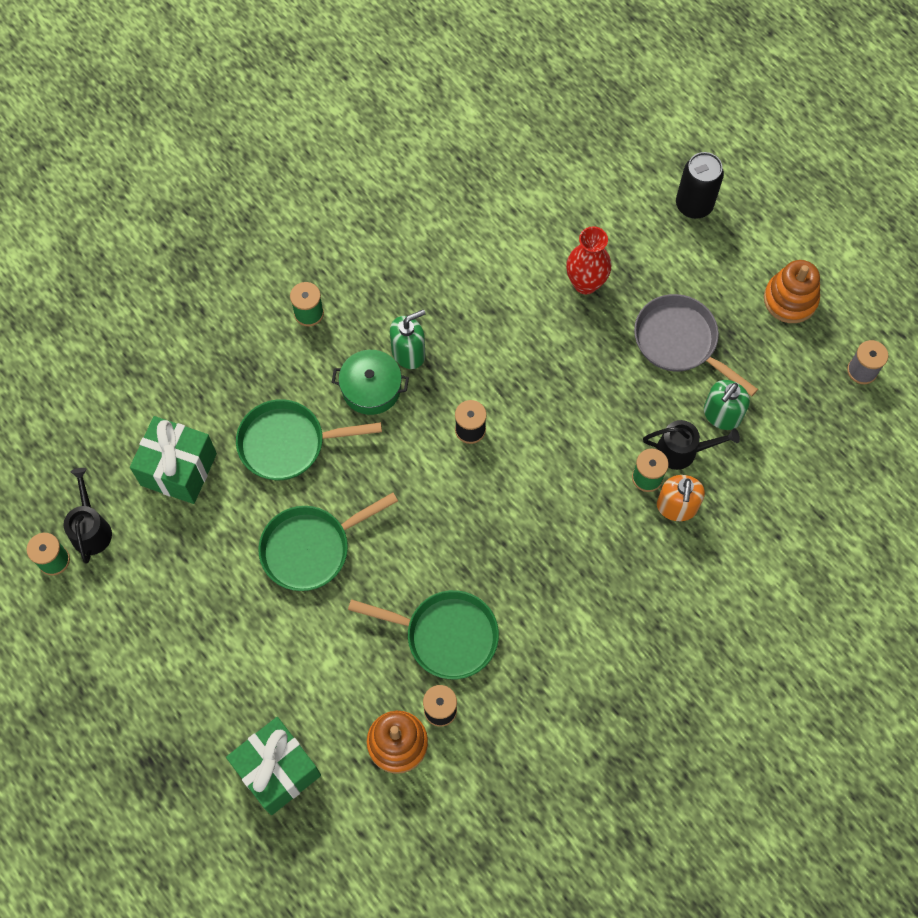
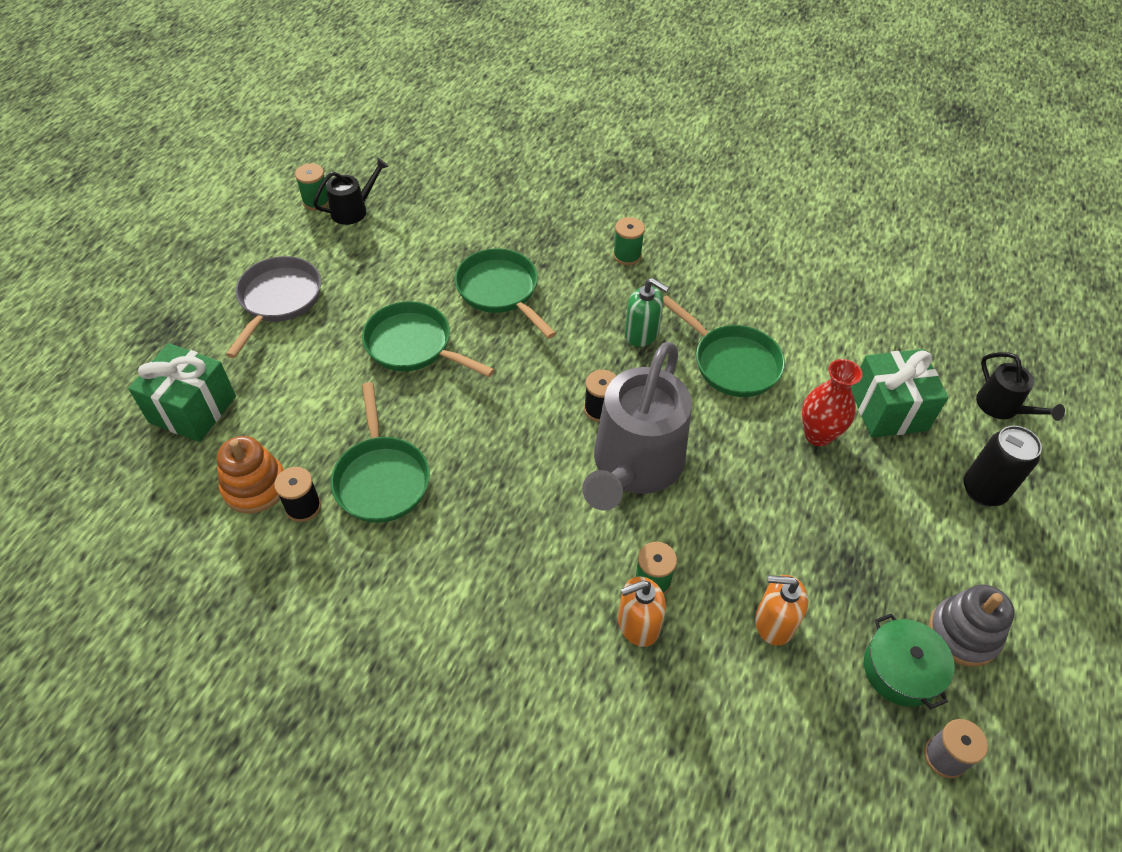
camera: 60 degrees right, 15 degrees down
(179, 469) = (434, 237): green gift -> green gift (888, 410)
(371, 388) = (589, 323): green pot -> green pot (901, 670)
(480, 301) = (732, 363): none -> green pan
(540, 434) = (634, 465): none -> grey watering can
(680, 342) = (824, 545): grey pan -> grey pan (278, 300)
(682, 451) = (705, 602): black watering can -> black watering can (1002, 407)
(721, 415) = (774, 623): green soap dispenser -> orange soap dispenser
(790, 299) = (963, 633): orange stacking toy -> grey stacking toy

